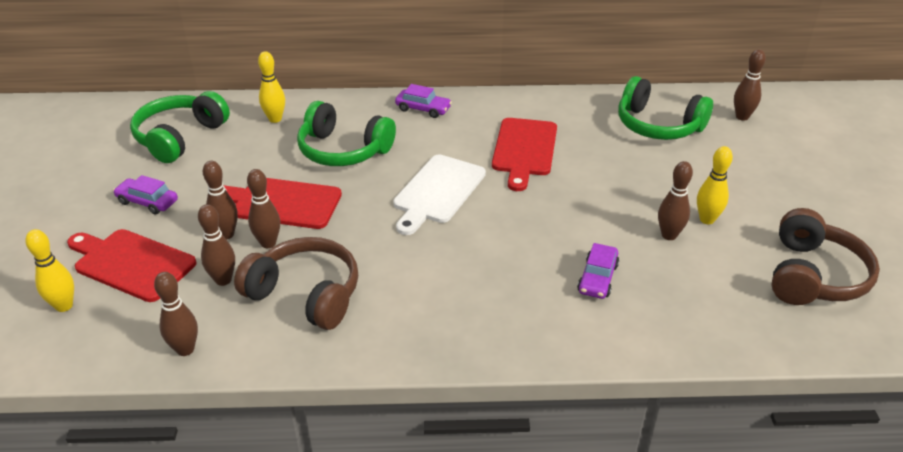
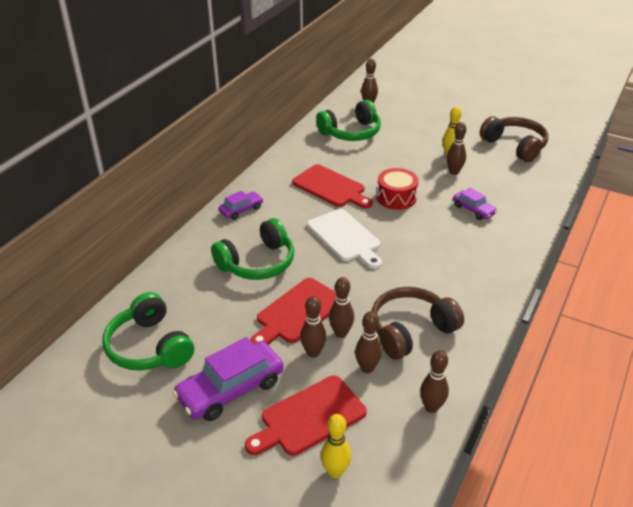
camera: 60 degrees left, 0 degrees up
(147, 202) = (230, 389): purple car -> purple car, size x1.82
(275, 119) = (179, 284): yellow bowling pin -> none
(555, 204) = (396, 197): none -> red drum

